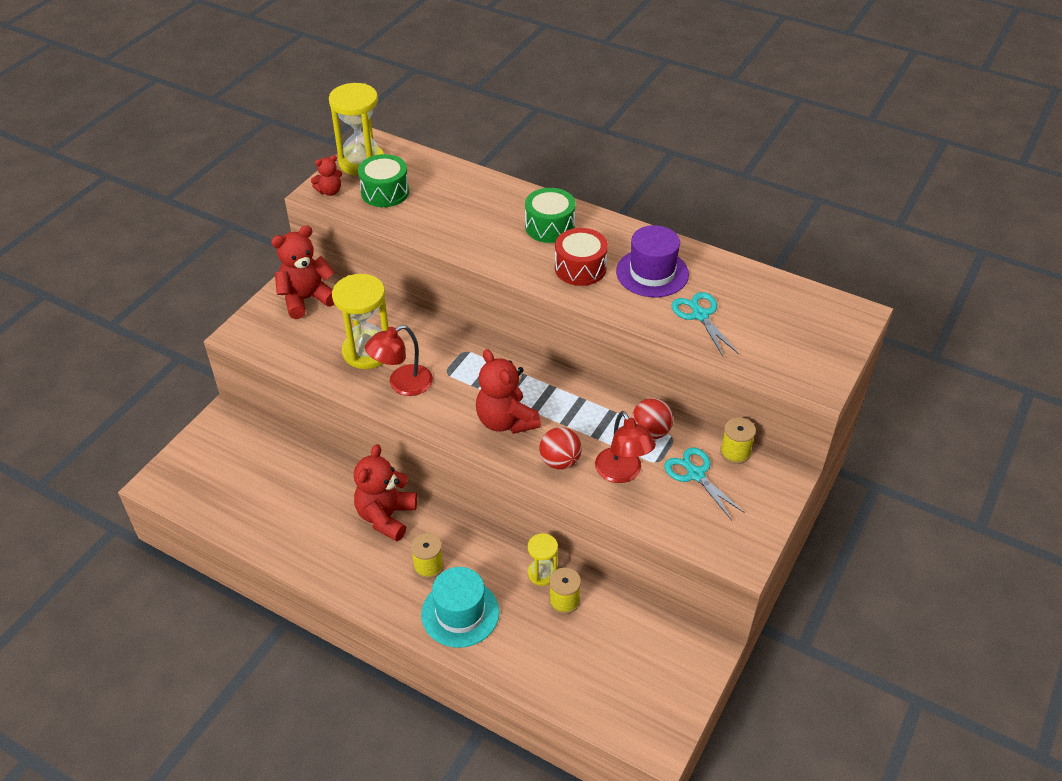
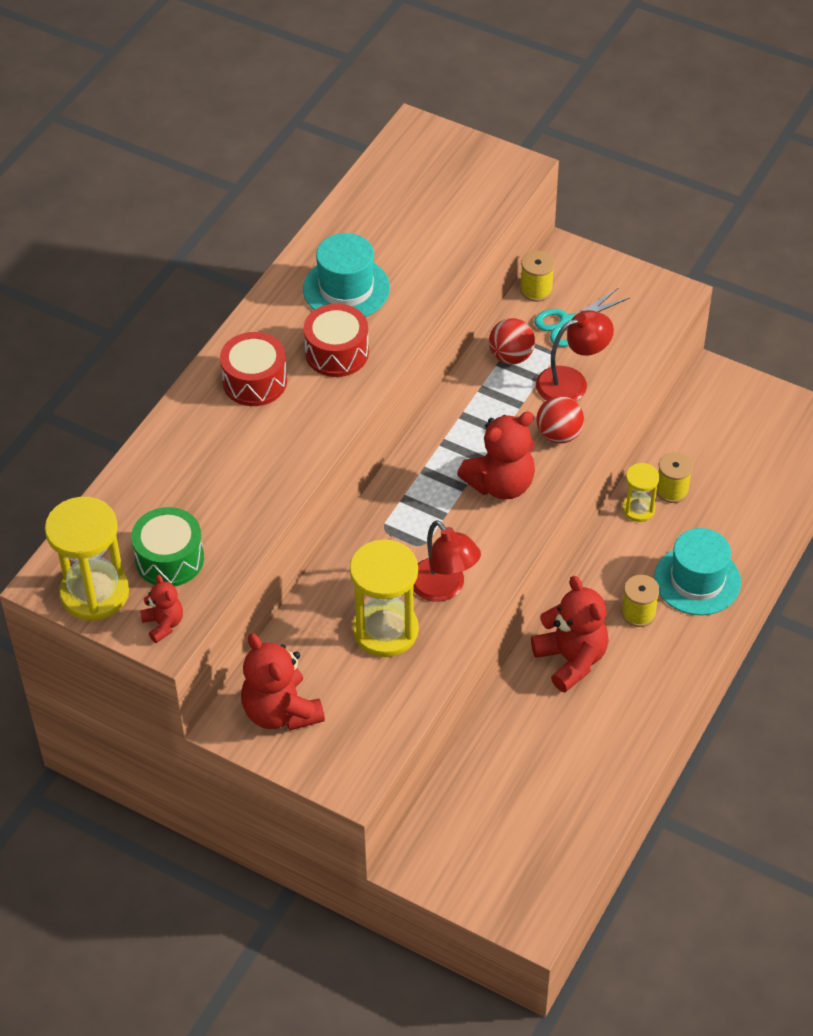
camera: 90 degrees left, 5 degrees up
(386, 516) = (571, 659): red teddy bear -> red teddy bear turned 135 degrees counterclockwise
(549, 226) = (255, 381): green drum -> red drum
(652, 273) = (346, 288): purple hat -> turquoise hat
(700, 315) = (419, 252): turquoise scissors -> none

